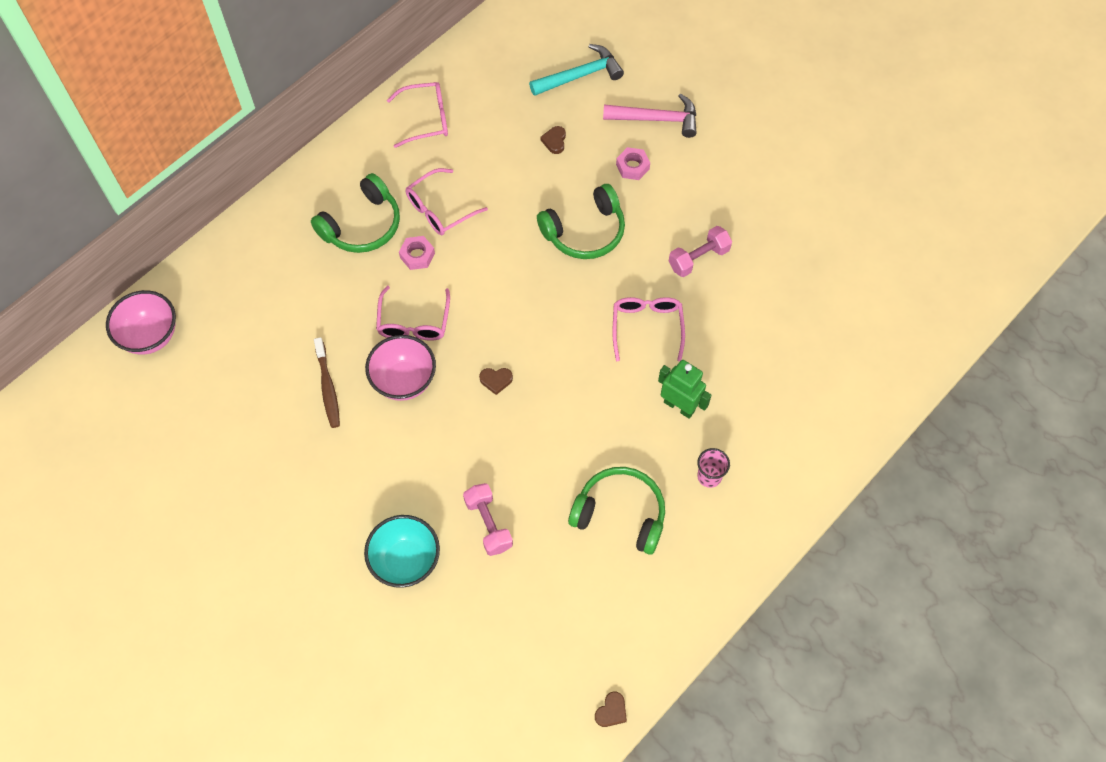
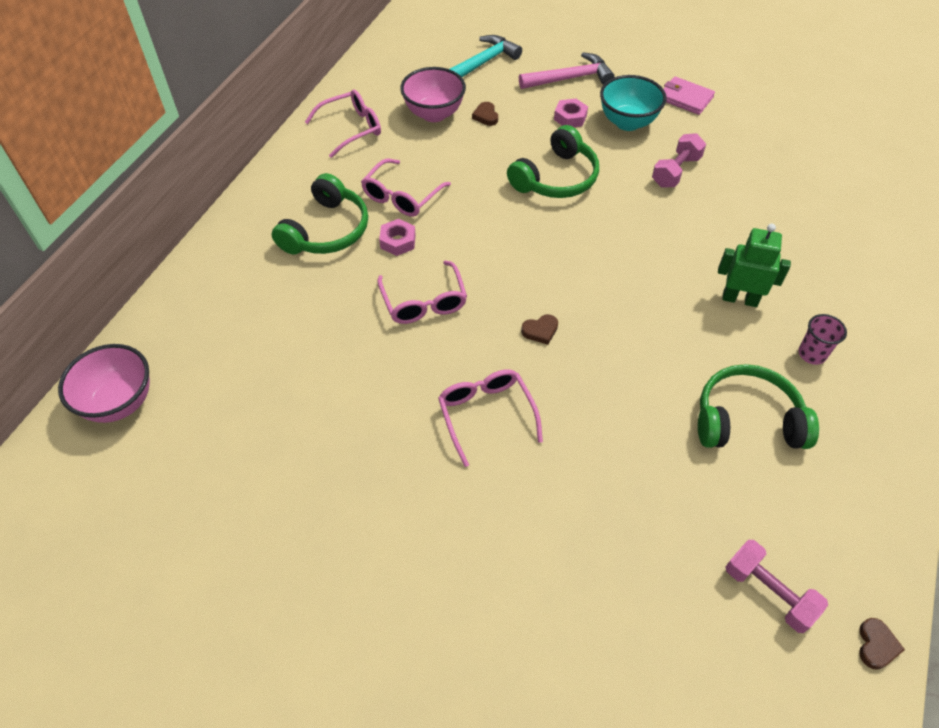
camera: 20 degrees left, 10 degrees down
(328, 387) = (356, 393): brown toothbrush -> none
(404, 381) = (441, 361): pink bowl -> pink bowl (434, 114)
(406, 561) = (538, 554): turquoise bowl -> turquoise bowl (627, 122)
(488, 524) = (612, 478): pink dumbbell -> pink dumbbell (768, 592)
(647, 327) = (664, 240): pink glasses -> pink glasses (486, 414)
(756, 176) = (685, 98): none -> pink wallet

